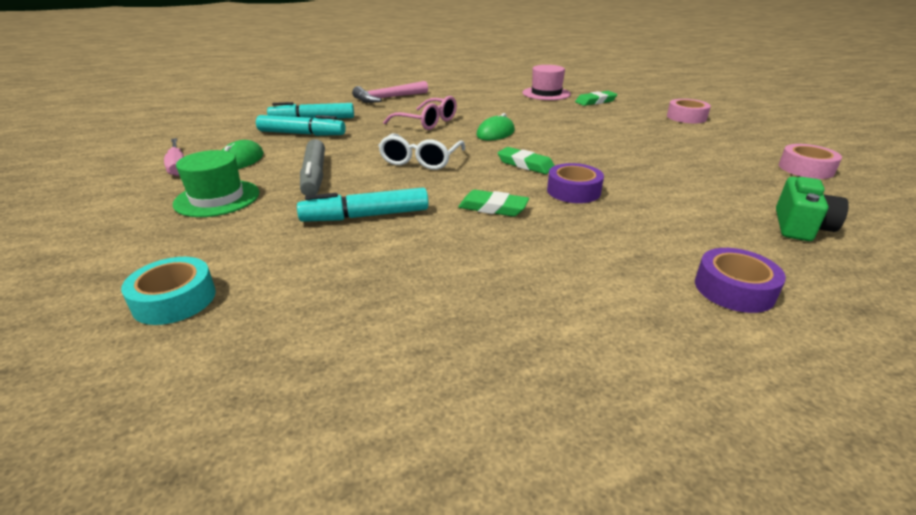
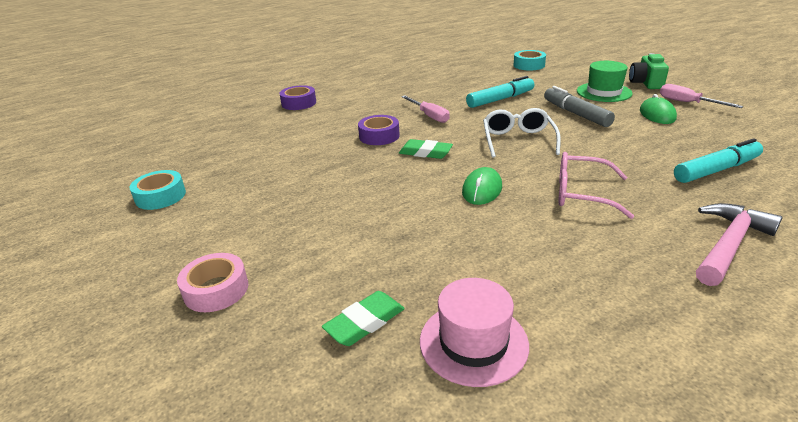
camera: 165 degrees right, 0 degrees up
(302, 134) = (677, 148): turquoise marker -> none
(493, 208) = (429, 116): green eraser -> pink screwdriver
(800, 227) = (232, 138): green camera -> green camera (646, 83)
(806, 169) = (160, 196): pink tape -> turquoise tape

